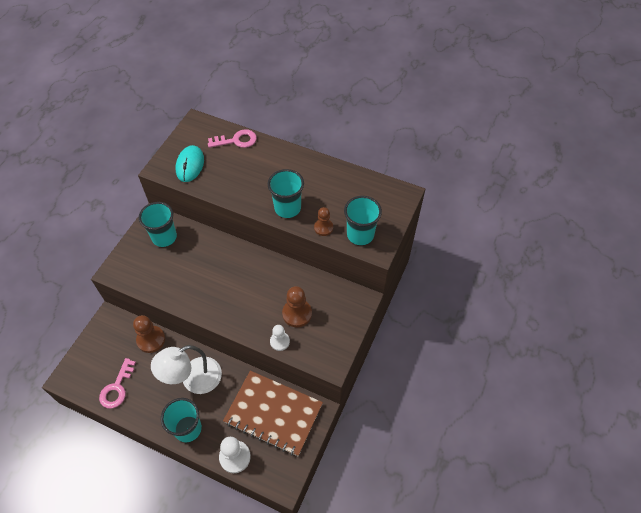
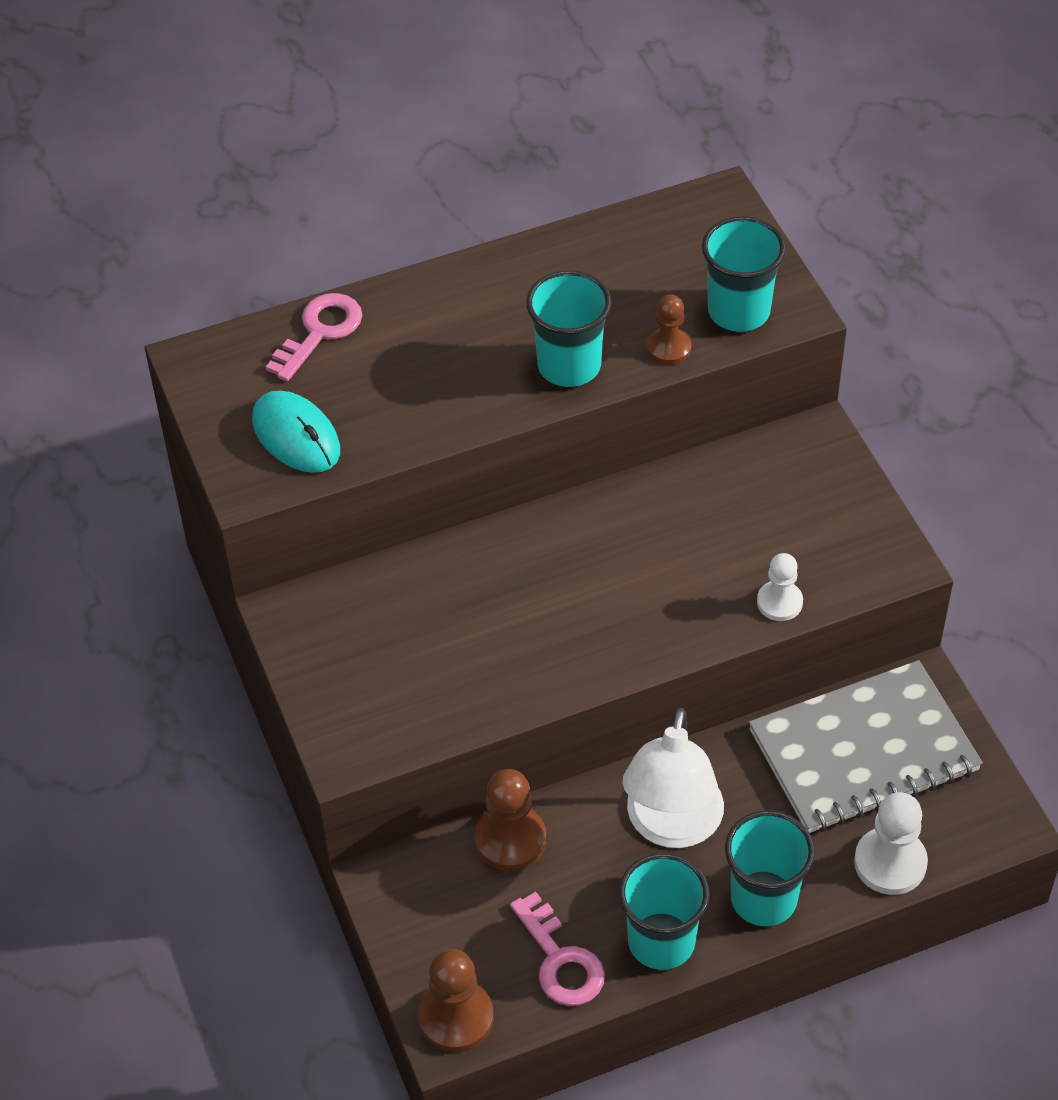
camera: 45 degrees left, 5 degrees down
(164, 237) = (355, 625): turquoise cup -> turquoise cup (661, 941)
(273, 413) = (863, 751): brown notebook -> grey notebook
(297, 314) = (749, 541): brown pawn -> brown pawn (456, 1017)

